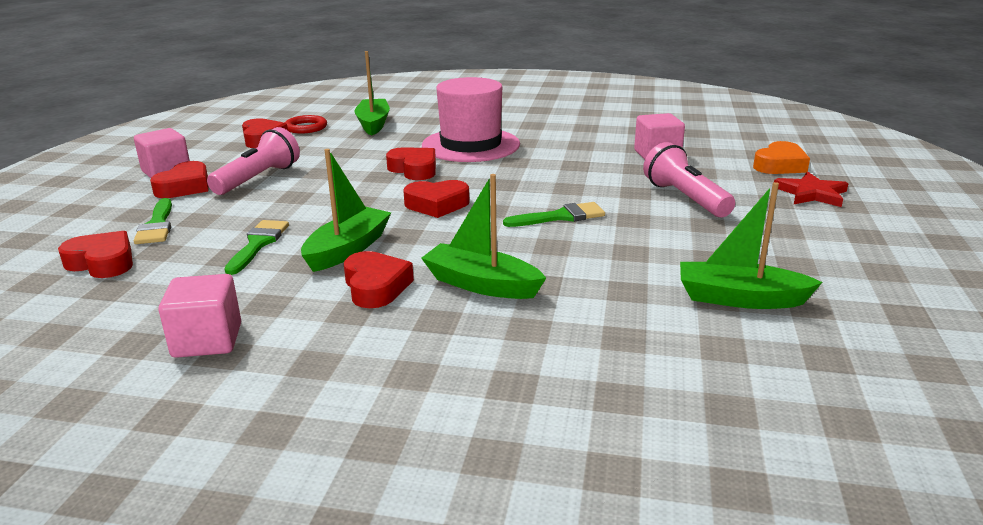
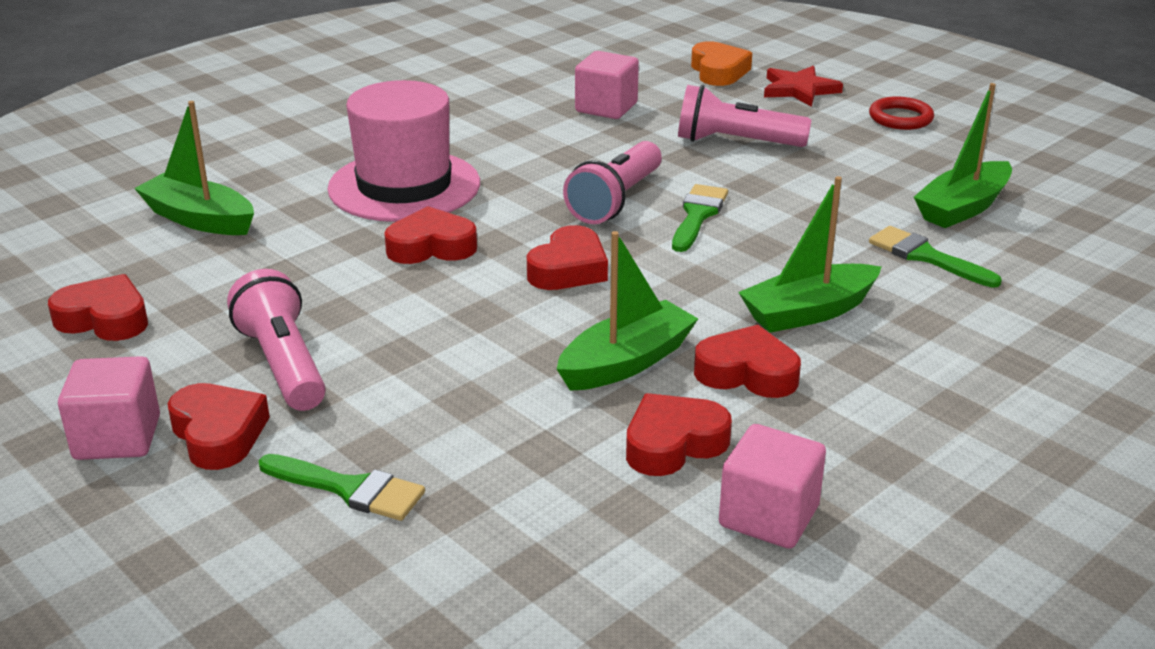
camera: 55 degrees left, 5 degrees up
(102, 262) = (432, 562): red heart -> red heart (673, 444)
(258, 244) = (530, 420): green brush -> green brush (926, 256)
(306, 127) = (115, 271): red ring -> red ring (900, 118)
(348, 249) = (626, 362): green boat -> green boat turned 75 degrees clockwise
(540, 191) = (616, 200): none -> pink flashlight

